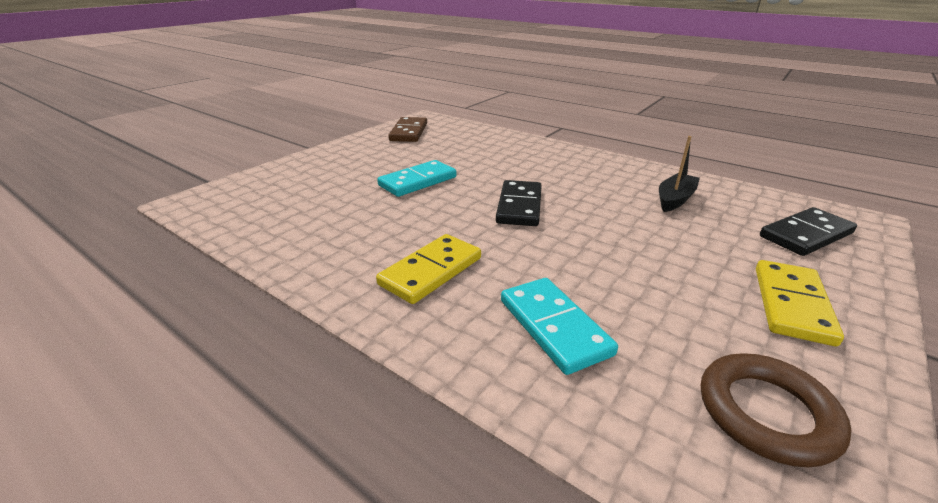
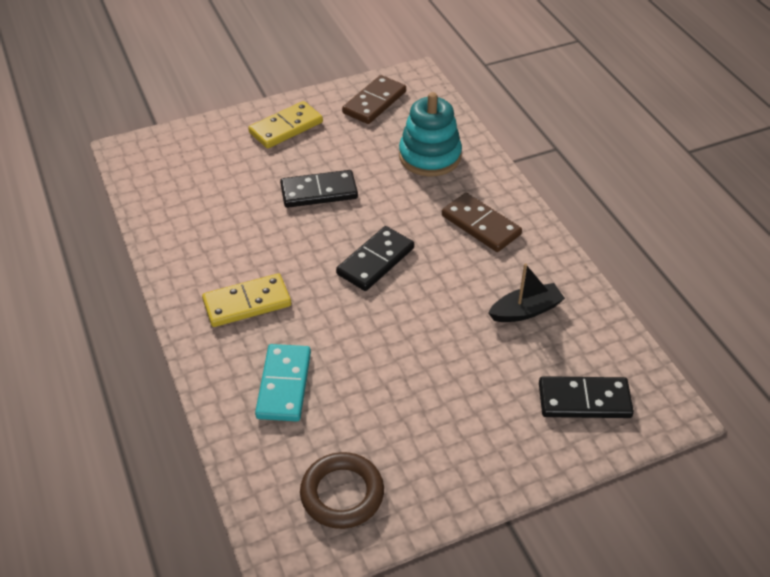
camera: 30 degrees right, 15 degrees up
(417, 181) = (319, 192): turquoise domino -> black domino
(484, 146) = (430, 156): none -> turquoise stacking toy
(570, 167) = (481, 225): none -> brown domino
(792, 304) = (466, 447): yellow domino -> yellow domino (286, 128)

